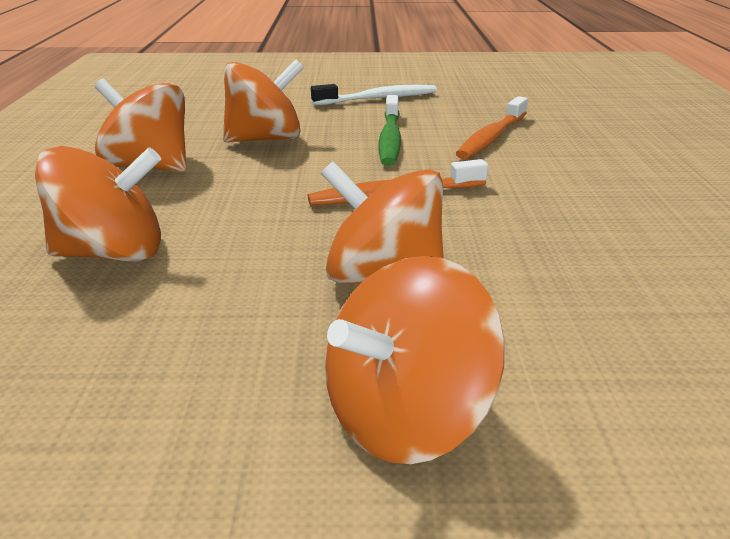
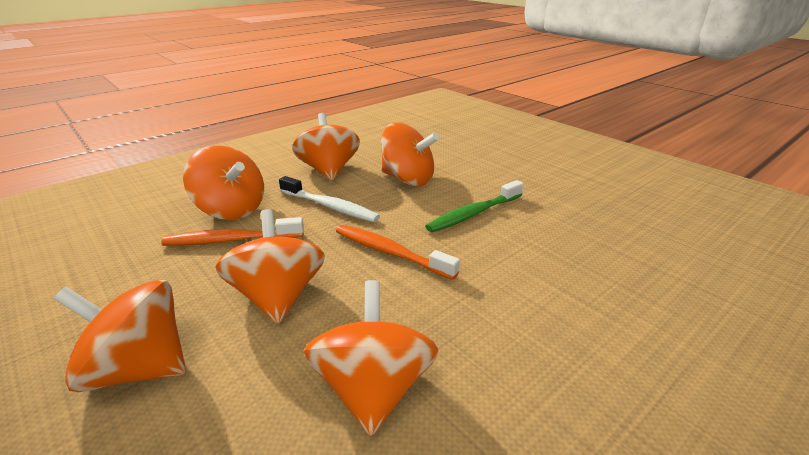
camera: 50 degrees right, 0 degrees up
(378, 98) = (534, 180): white toothbrush -> white toothbrush (330, 207)
(491, 137) = (546, 248): orange toothbrush -> orange toothbrush (231, 240)
(597, 273) = (373, 388): none -> orange spinning top

